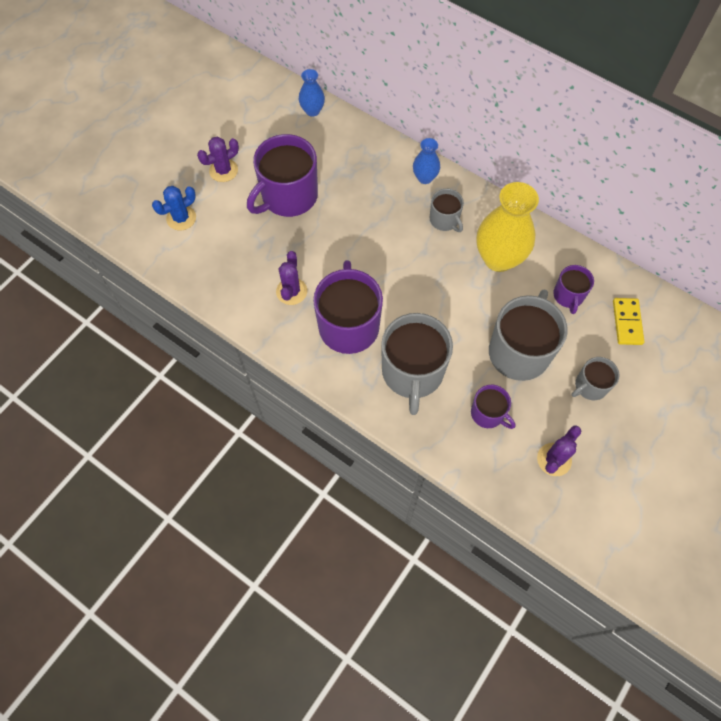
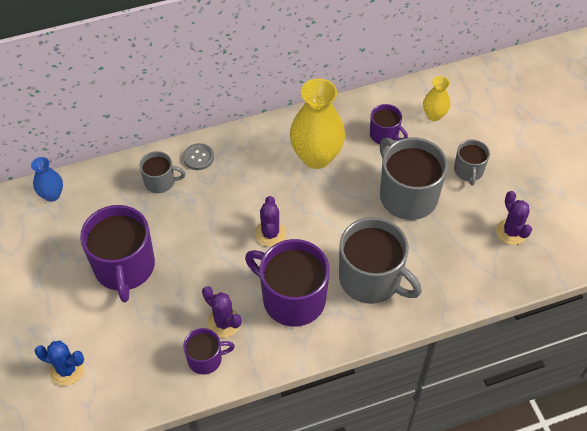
camera: 55 degrees left, 10 degrees down
(181, 218) = (67, 370): blue cactus -> blue cactus turned 75 degrees counterclockwise
(223, 170) = (47, 303): purple cactus -> purple cactus (270, 233)
(425, 178) = (198, 157): blue vase -> grey button
(444, 220) = (250, 169): grey mug -> grey mug (160, 182)
(488, 413) = (444, 250): purple mug -> purple mug (206, 359)
(627, 322) = (434, 115): yellow domino -> yellow vase

